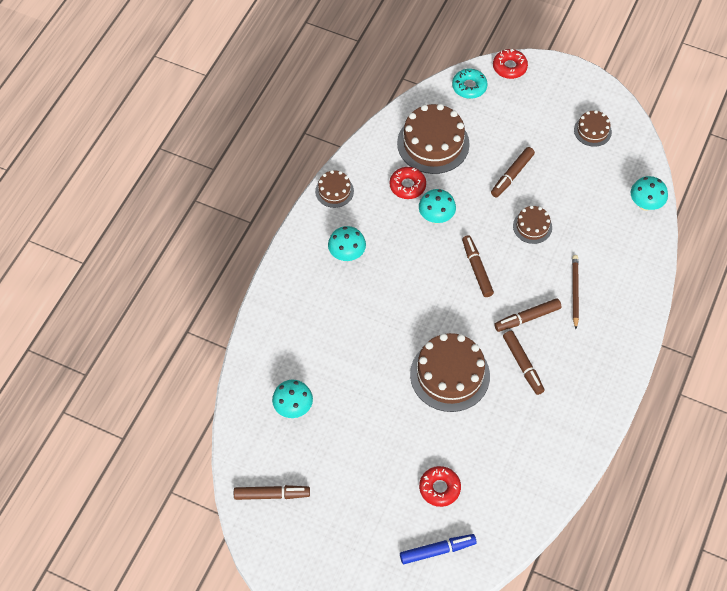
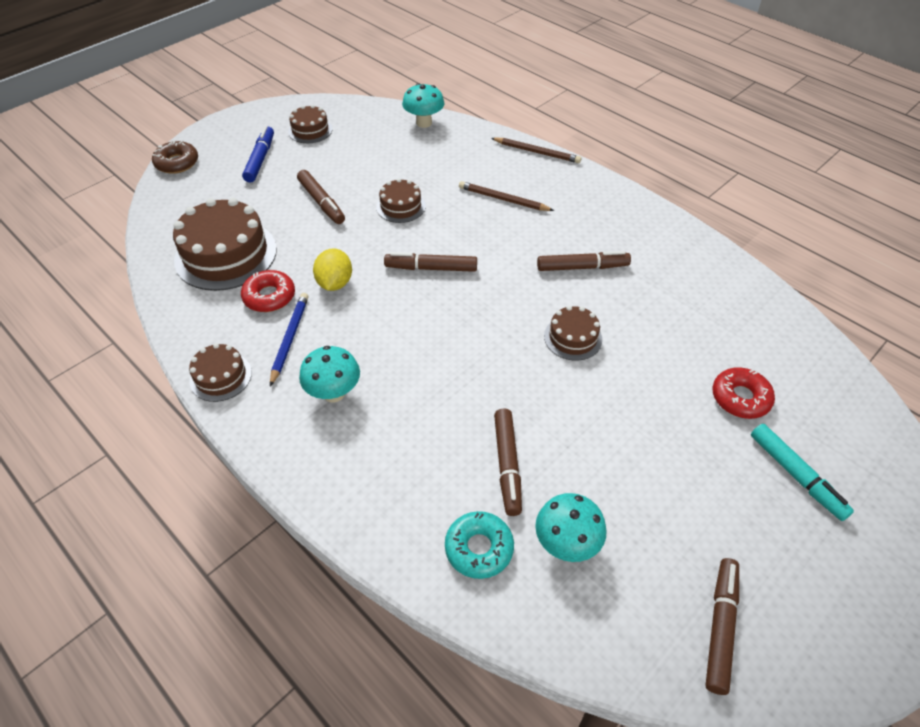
camera: 70 degrees left, 10 degrees down
(378, 213) = (290, 339): none -> blue pencil
(388, 527) = (796, 476): none -> turquoise marker
(436, 217) = (335, 283): turquoise mushroom -> yellow lemon
(437, 550) = (836, 428): blue marker -> blue marker (260, 159)
(450, 375) = (573, 338): brown cake -> brown cake, size x0.52
(469, 87) = (173, 201): turquoise donut -> turquoise donut (479, 548)
(509, 67) = (177, 163): red donut -> brown donut
(527, 318) = (520, 245): brown marker -> brown marker (507, 465)
(648, 298) = (537, 152): none -> brown pencil

